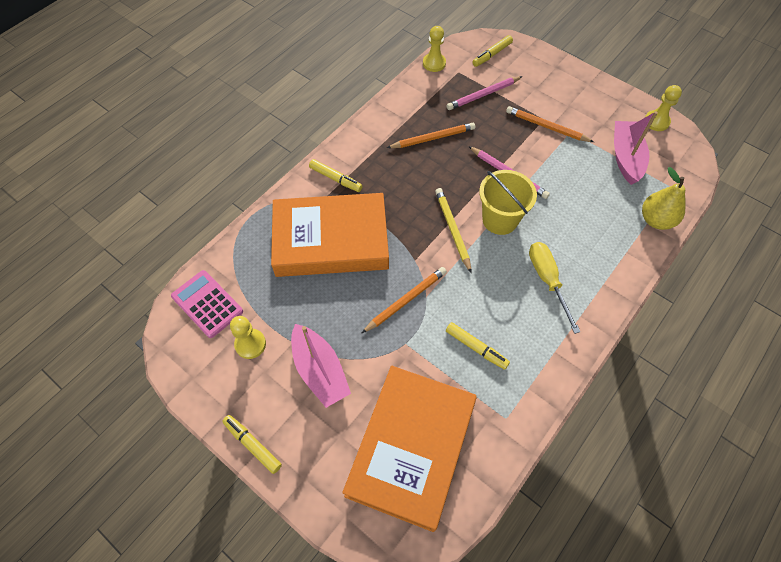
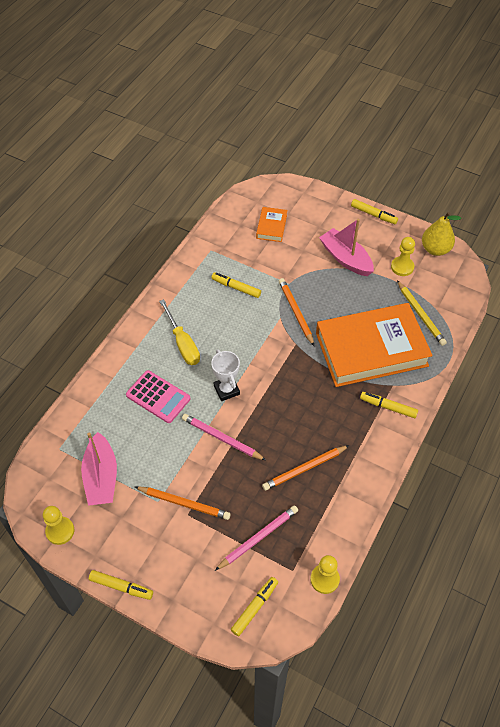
camera: 170 degrees right, 5 degrees down
(207, 304) = (448, 288): pink calculator -> pink calculator (158, 397)
(406, 300) = (295, 312): orange pencil -> orange pencil turned 120 degrees clockwise
(411, 448) = (271, 226): orange book -> orange book, size x0.42
(452, 229) = (268, 374): yellow pencil -> yellow pencil (420, 315)
(500, 219) = (226, 390): yellow bucket -> white trophy
(598, 79) = (121, 587): none -> yellow marker
(656, 220) = (81, 411): yellow pear -> yellow pear (435, 249)

